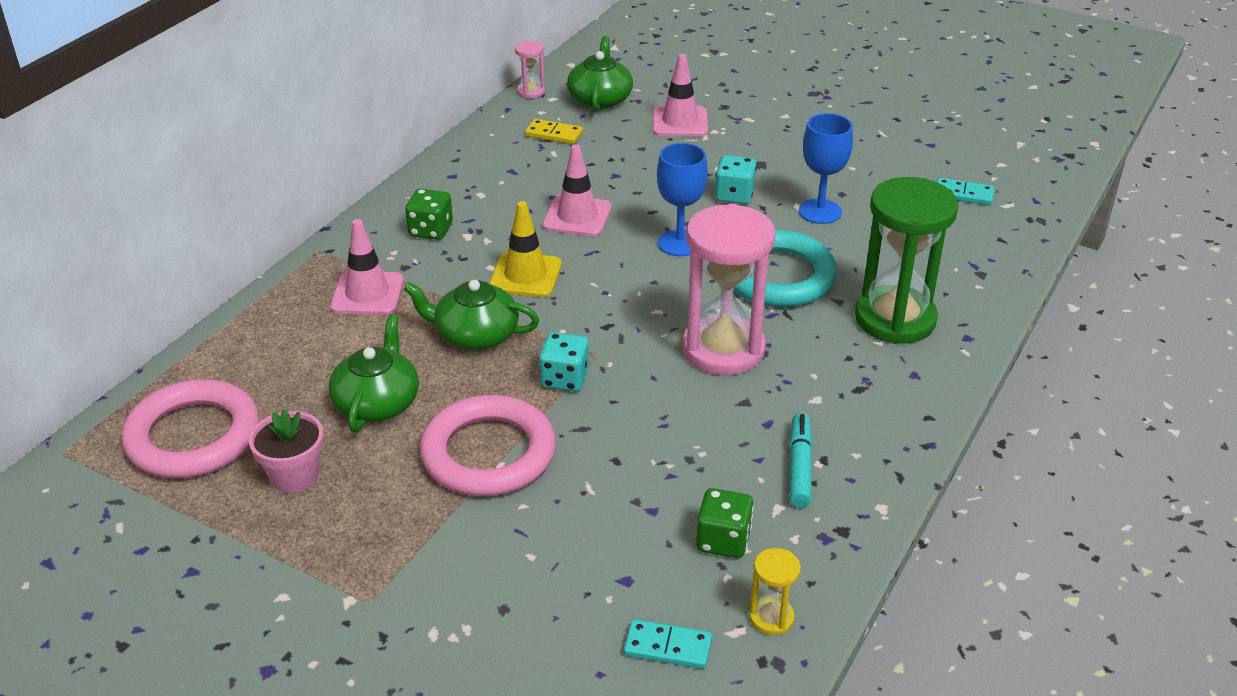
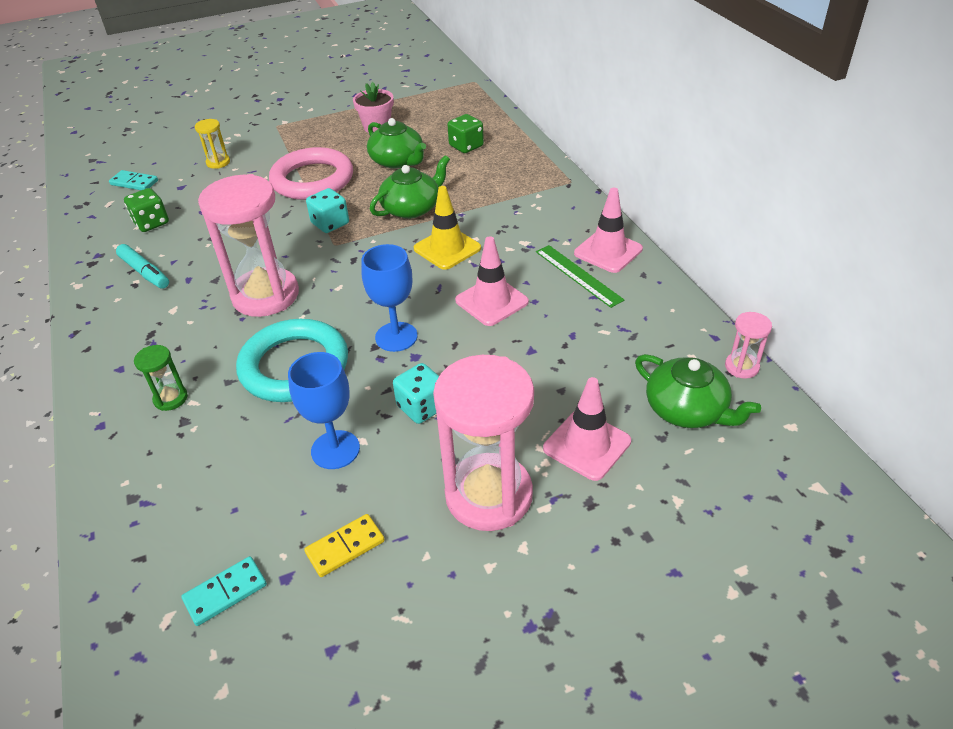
camera: 130 degrees right, 5 degrees up
(193, 436) = (442, 110): pink ring -> none
(367, 294) = (501, 185): pink traffic cone -> pink traffic cone (608, 251)
(431, 230) = (548, 229): green dice -> green dice (466, 146)
(491, 189) = (578, 275): none -> green ruler
(554, 134) = (638, 345): yellow domino -> yellow domino (345, 547)
(667, 647) = (134, 183): turquoise domino -> turquoise domino turned 60 degrees clockwise
(767, 139) = (489, 495): none -> pink hourglass
(771, 618) = (96, 215): yellow hourglass -> yellow hourglass (218, 162)
(895, 319) = (170, 398): green hourglass -> green hourglass, size x0.44

